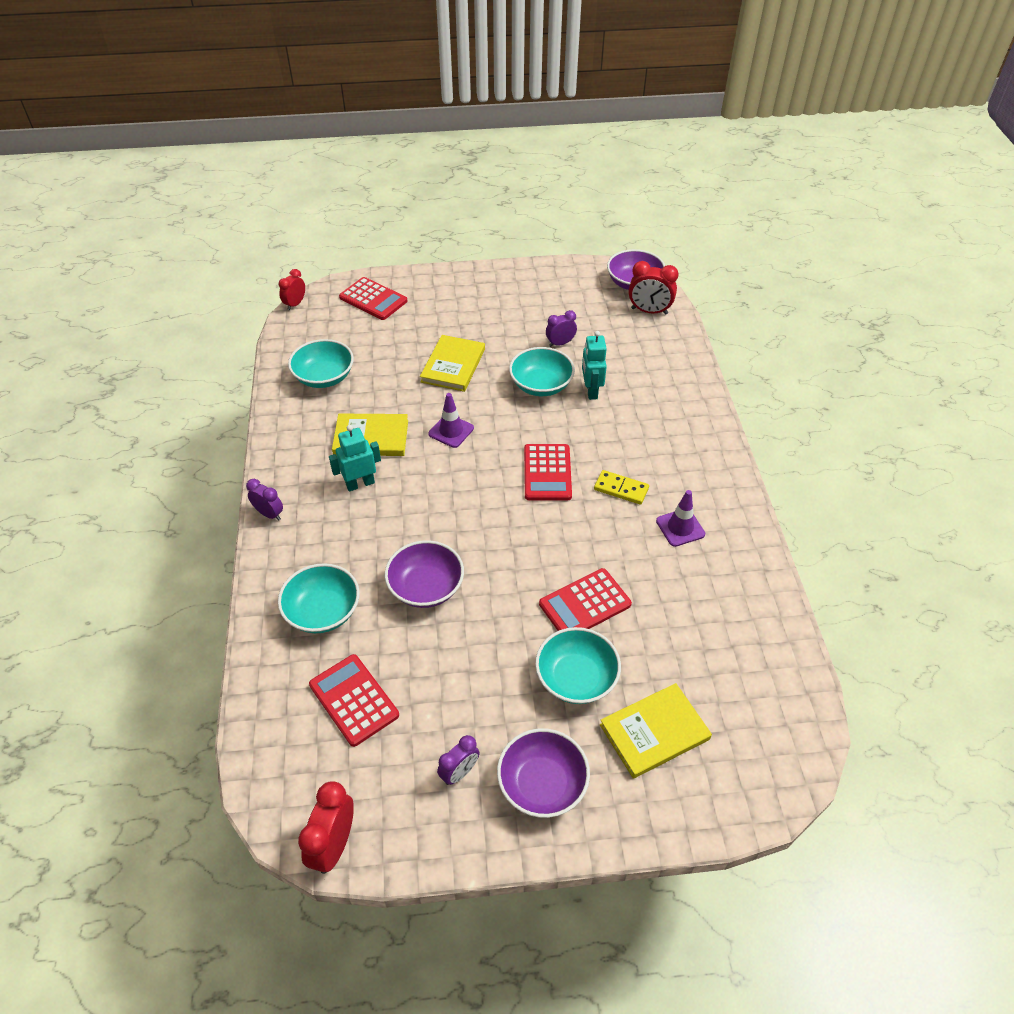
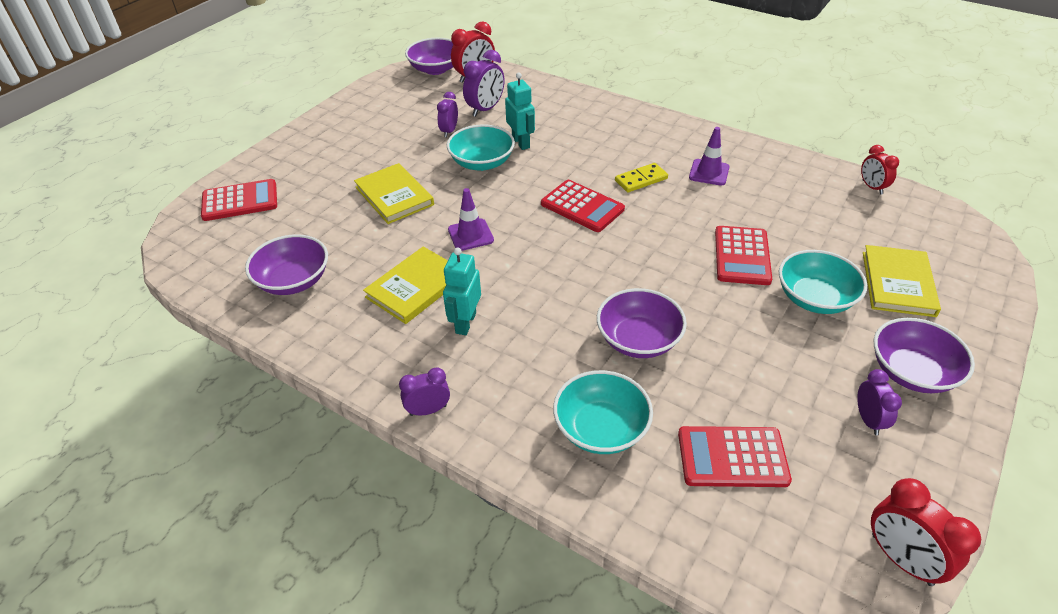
camera: 50 degrees left, 5 degrees down
(295, 304) = (163, 253): red clock -> red clock (872, 187)
(324, 377) = (293, 281): turquoise bowl -> purple bowl
(591, 391) = (521, 143): turquoise robot -> turquoise robot turned 150 degrees counterclockwise
(612, 344) = (485, 109): none -> purple clock

